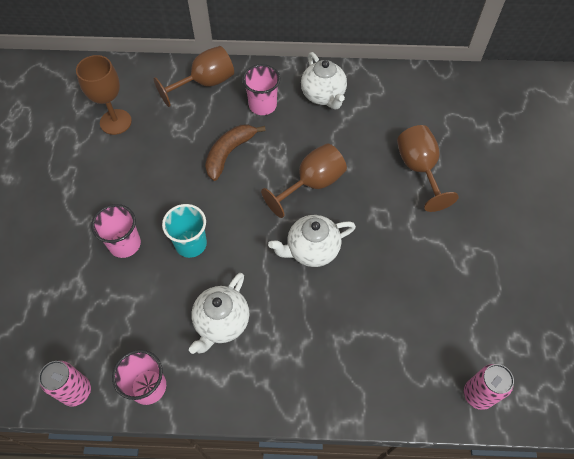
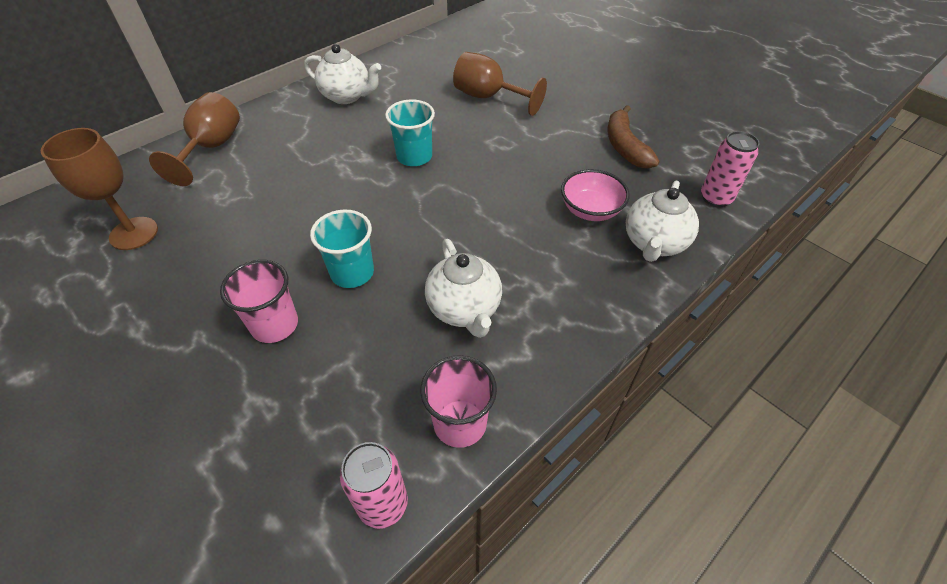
camera: 45 degrees left, 10 degrees down
(229, 153) = (305, 182): brown banana -> brown banana (625, 146)
(262, 105) = (296, 131): pink cup -> none
(312, 184) = (414, 156): brown goblet -> turquoise cup
(312, 250) = (474, 199): white teapot -> white teapot (654, 243)
(375, 324) = (590, 210): none -> pink bowl

